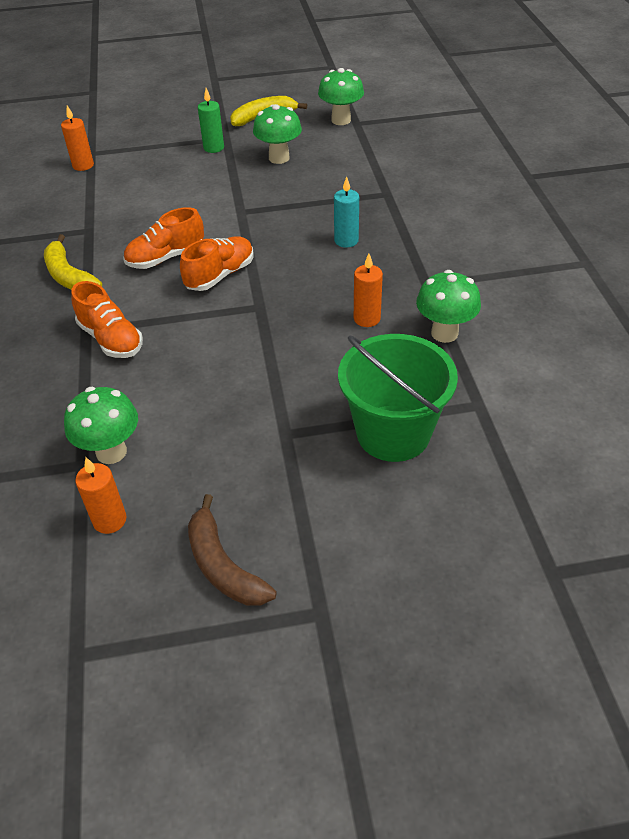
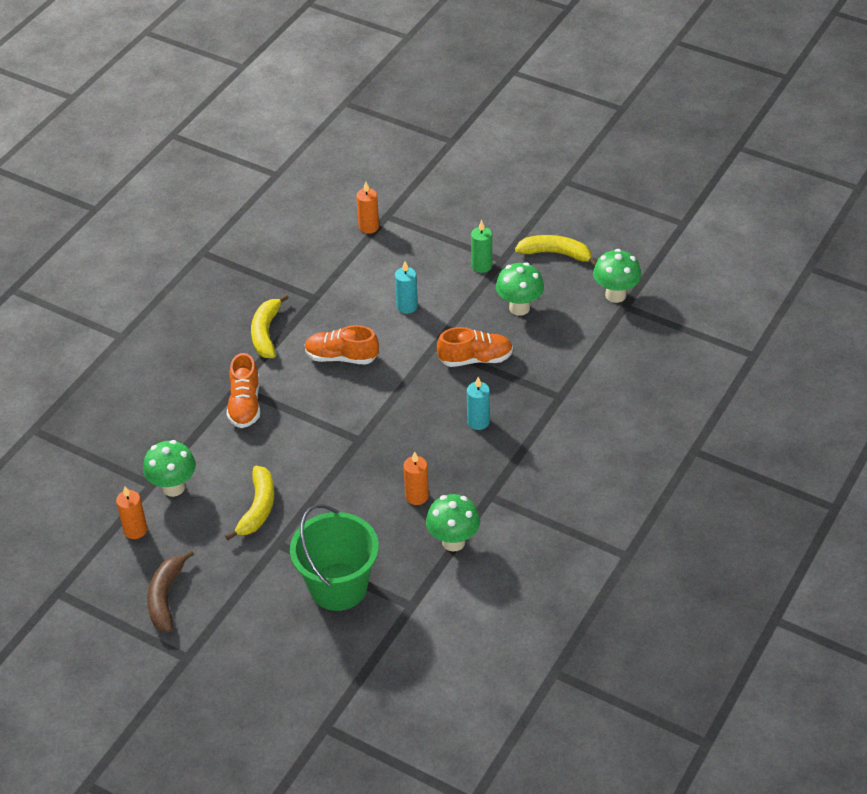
camera: 40 degrees right, 0 degrees up
(183, 198) = (407, 306): none -> turquoise candle
(220, 275) = (361, 396): orange shoe -> orange shoe (475, 359)
(227, 416) = (258, 508): none -> yellow banana

